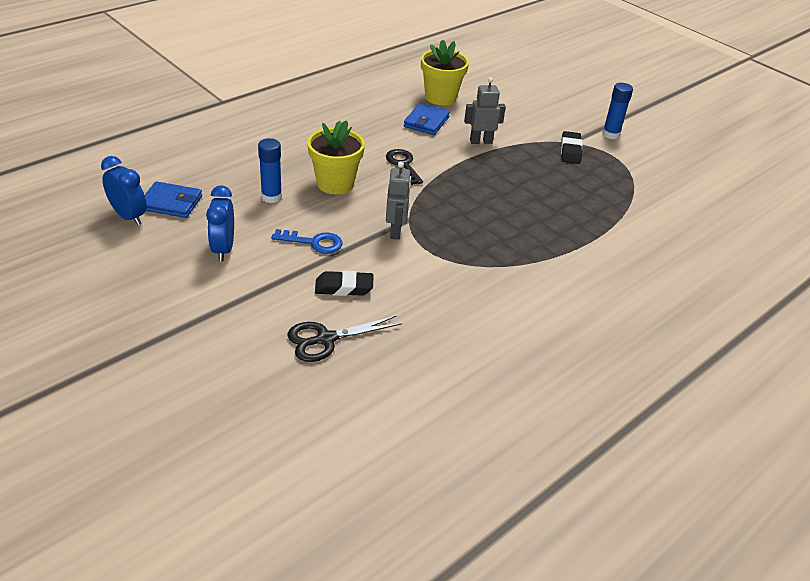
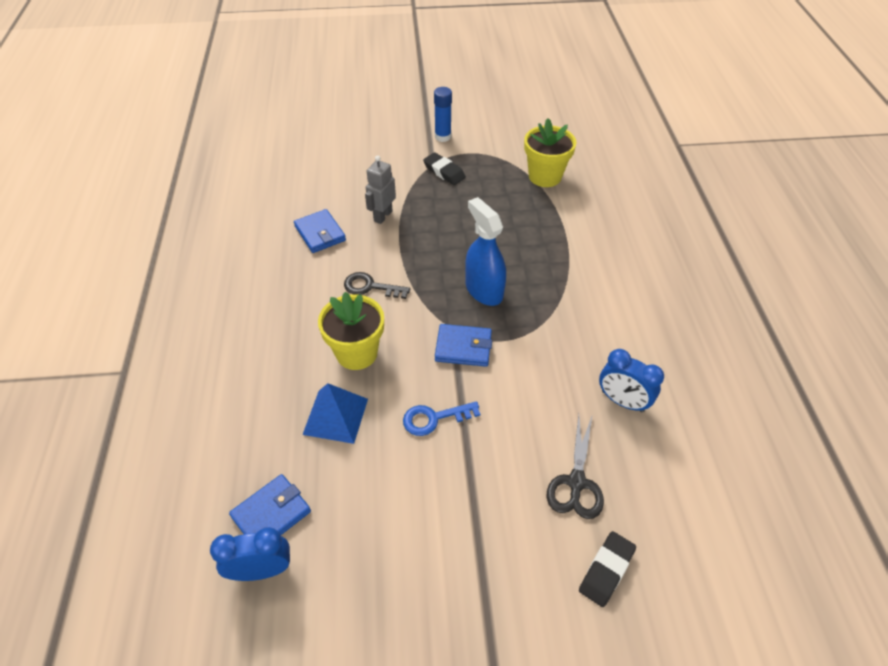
camera: 50 degrees left, 10 degrees up
(223, 249) = (388, 502): blue clock -> blue clock (622, 401)
(271, 197) = (335, 416): blue glue stick -> blue pyramid
(314, 242) = (434, 418): blue key -> blue key turned 150 degrees counterclockwise
(344, 287) = (515, 430): black eraser -> black eraser (606, 570)
(396, 231) = (463, 347): grey robot -> blue wallet
(440, 97) = (291, 202): yellow flower pot -> yellow flower pot (545, 176)
(466, 220) = (484, 290): none -> blue spray bottle

